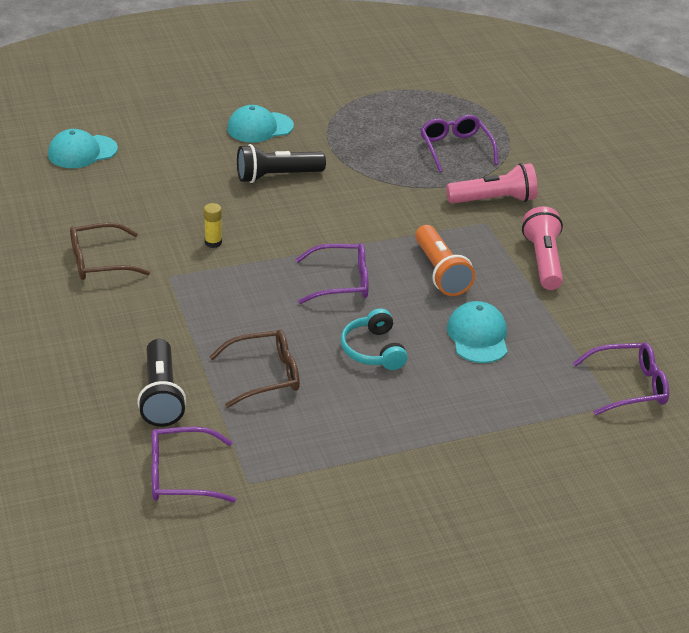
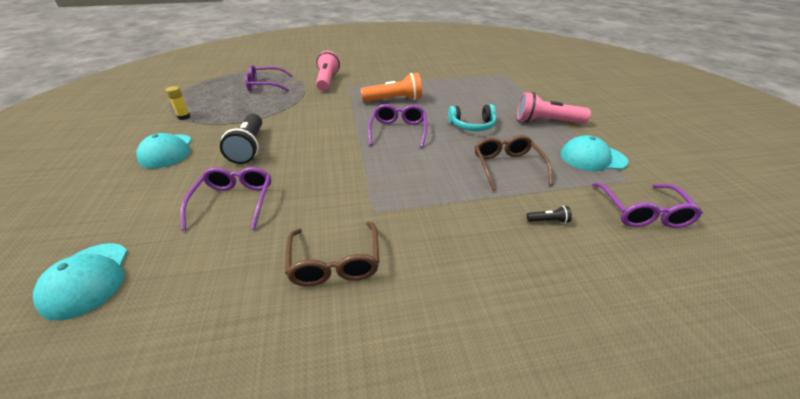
camera: 80 degrees left, 0 degrees up
(161, 396) = (548, 221): black flashlight -> black flashlight, size x0.41
(213, 243) = (330, 183): yellow glue stick -> yellow glue stick (184, 117)
(478, 336) = (456, 96): turquoise cap -> turquoise cap (592, 158)
(543, 261) = (390, 75): pink flashlight -> pink flashlight (546, 122)
(629, 386) = (491, 69): purple glasses -> purple glasses (234, 202)

